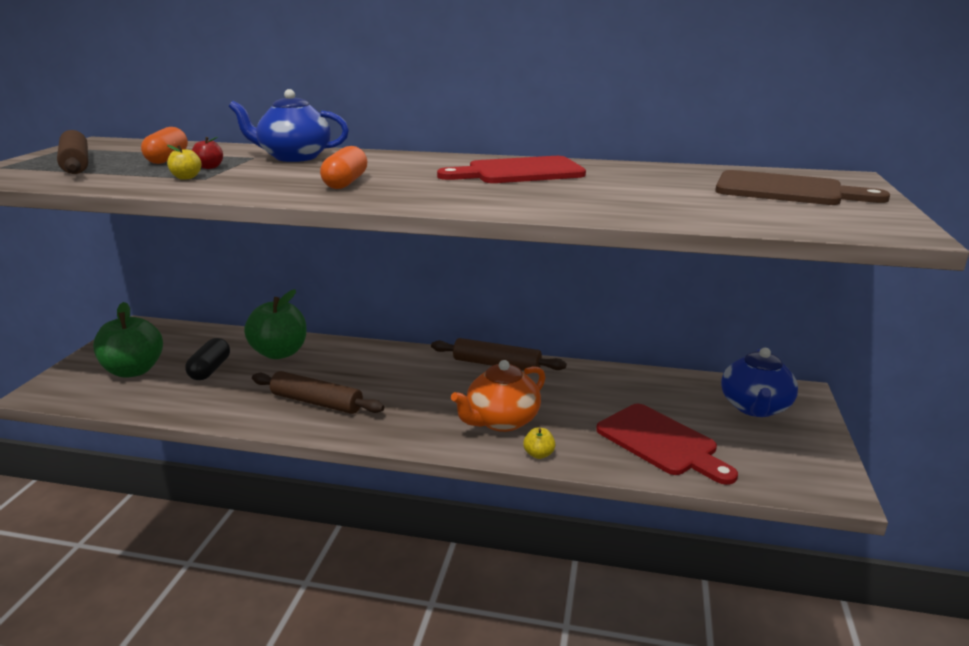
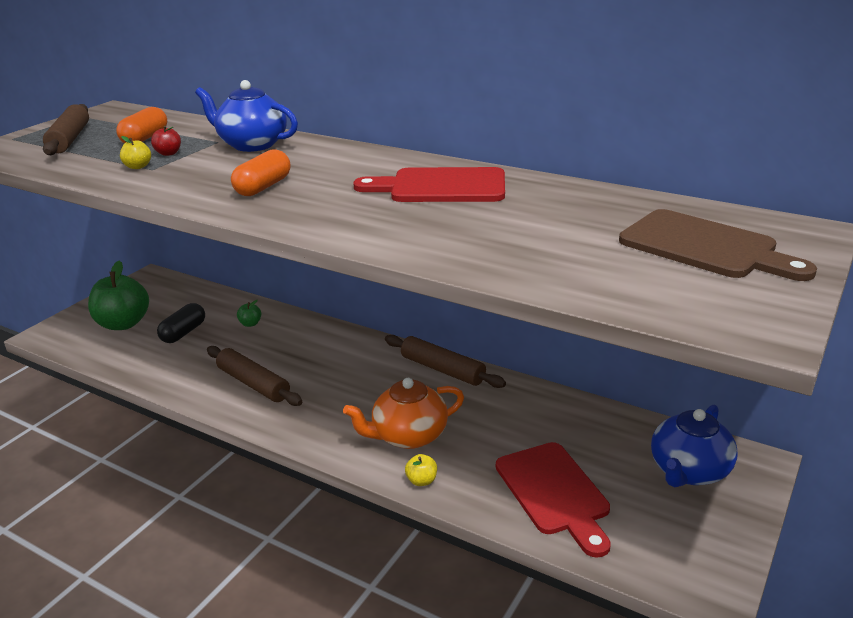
camera: 20 degrees right, 5 degrees up
(279, 353) = (250, 324): green apple -> green apple, size x0.42

